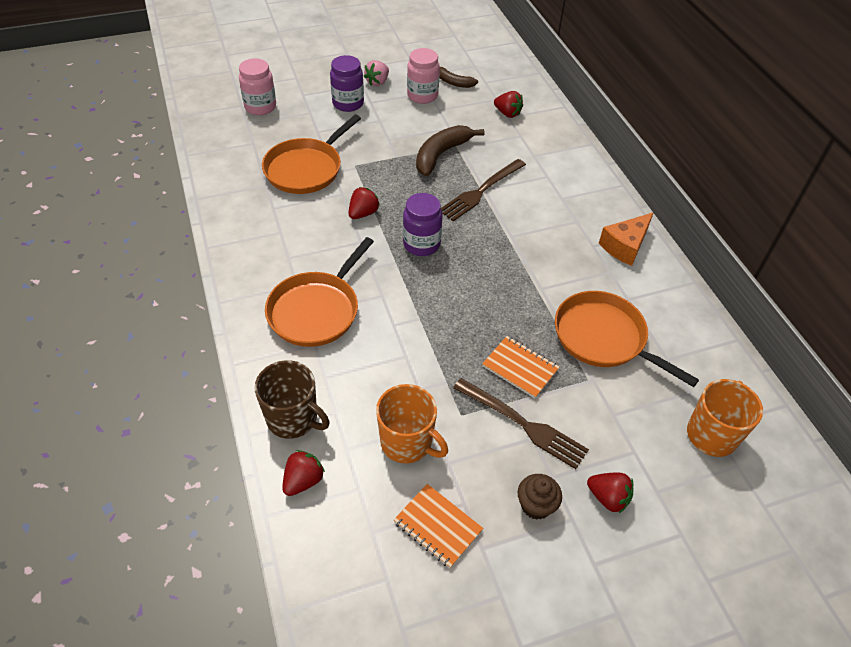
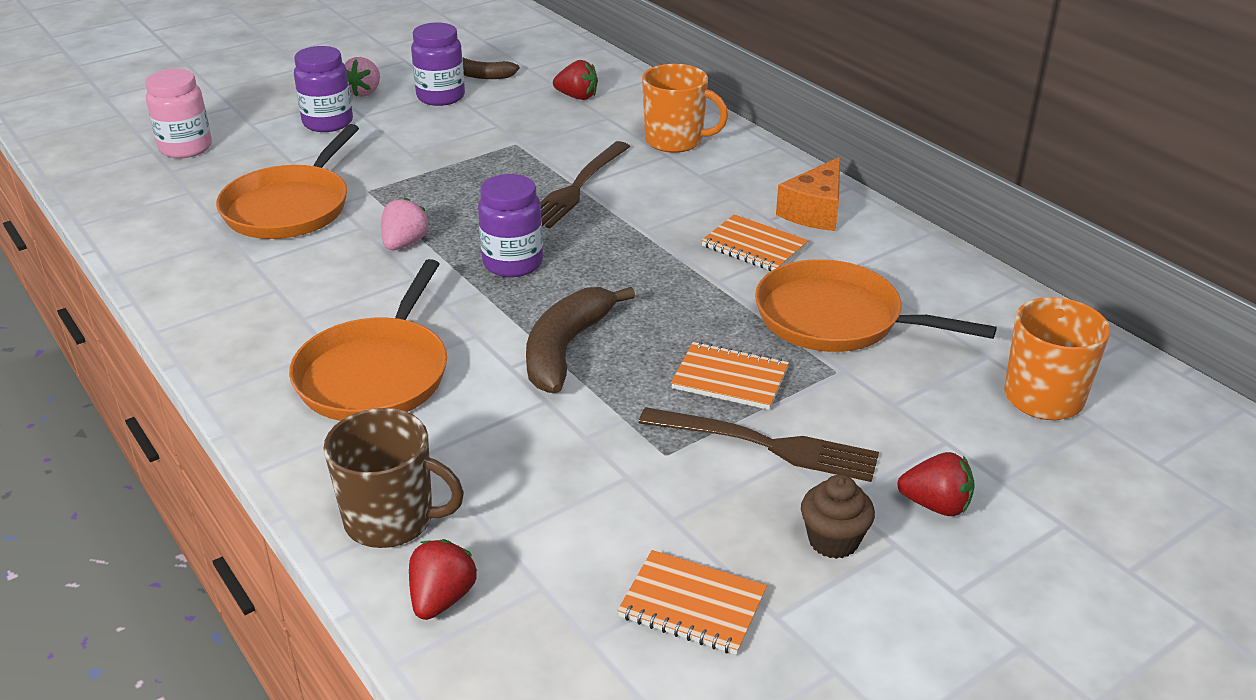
camera: 15 degrees left, 15 degrees down
(363, 213) = (404, 244): red strawberry -> pink strawberry
(407, 442) = (595, 508): orange mug -> orange mug (675, 141)
(422, 96) = (441, 97): pink jar -> purple jar
(441, 154) = (498, 156): brown banana -> brown banana (566, 348)
(574, 266) = (754, 246): none -> orange notebook

